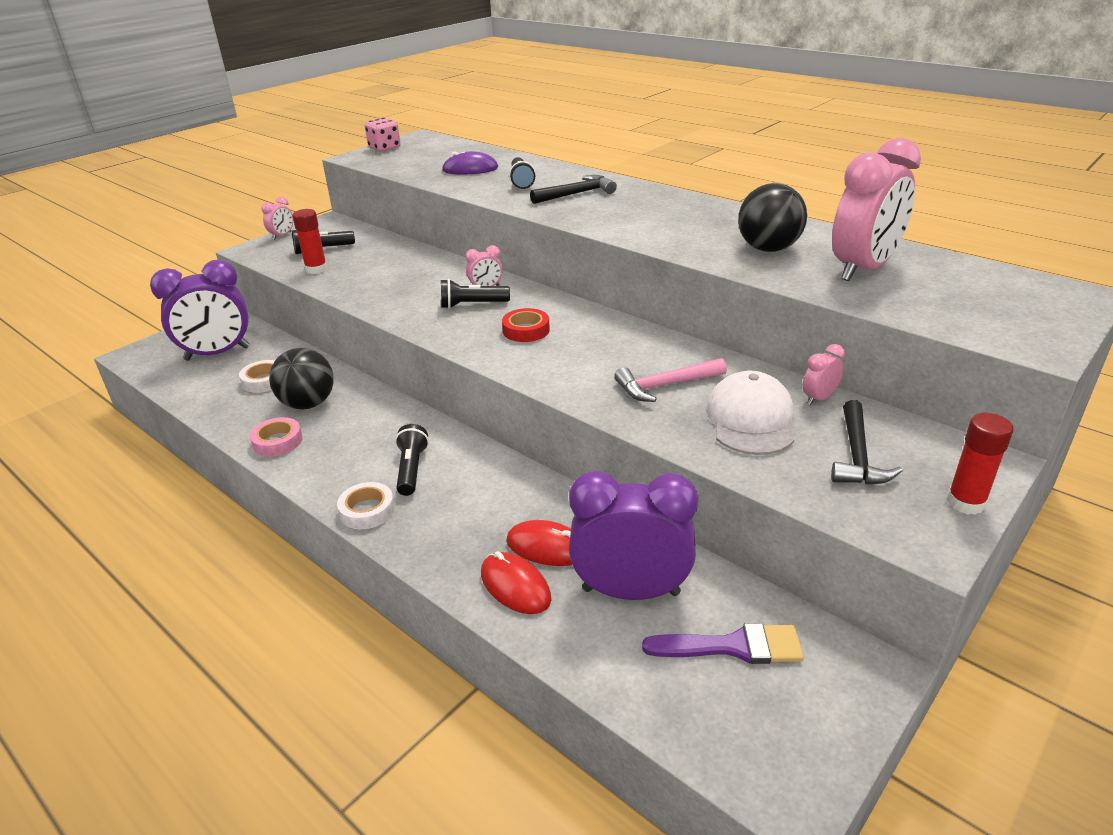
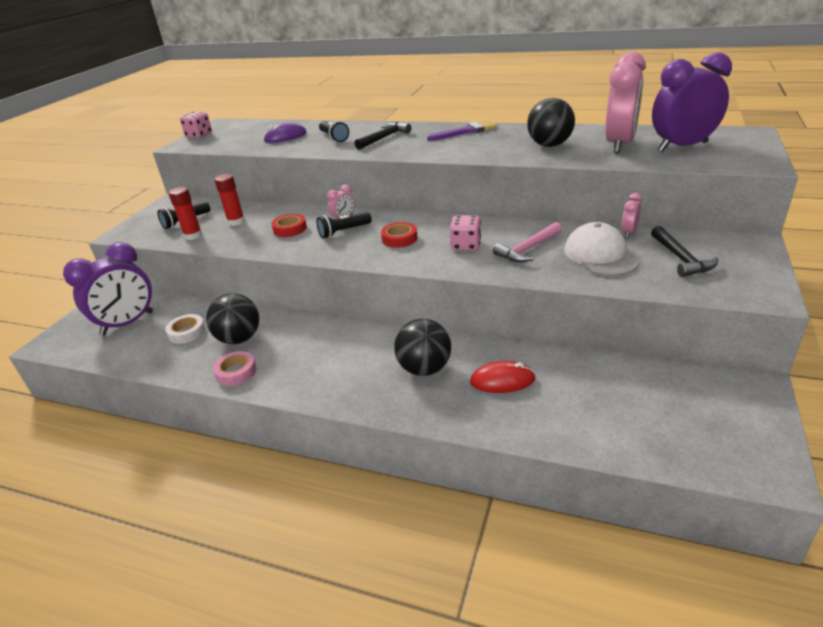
camera: 20 degrees left, 0 degrees up
(282, 236) = (140, 219): pink clock -> none
(367, 510) = (351, 398): white tape -> none
(411, 469) = (361, 360): black flashlight -> none
(418, 286) = (290, 229): none -> red tape
(471, 502) = (424, 368): none -> black ball
(515, 586) = (501, 412): red mouse -> none
(594, 360) = (466, 245): none -> pink dice
(631, 591) = (580, 390): purple clock -> purple clock (682, 147)
(733, 646) = (669, 401): purple brush -> purple brush (466, 131)
(965, 502) = (763, 267): red glue stick -> red glue stick (236, 222)

